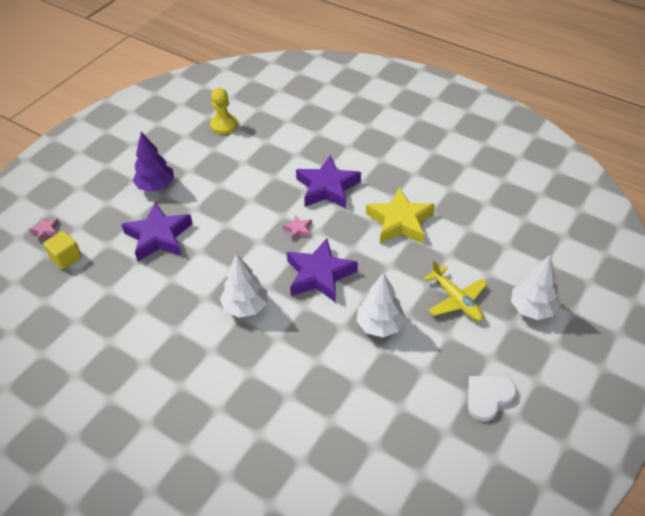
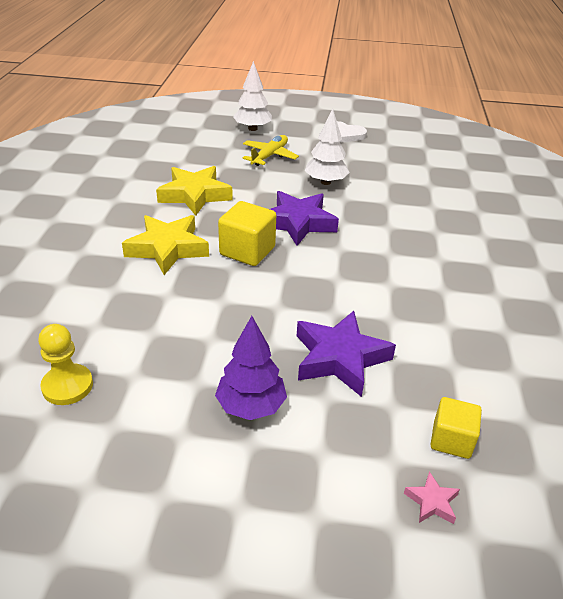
camera: 120 degrees left, 10 degrees down
(245, 307) = (374, 254): white tree -> none
(298, 229) = (247, 251): pink star -> yellow cube
(327, 188) = (167, 248): purple star -> yellow star

